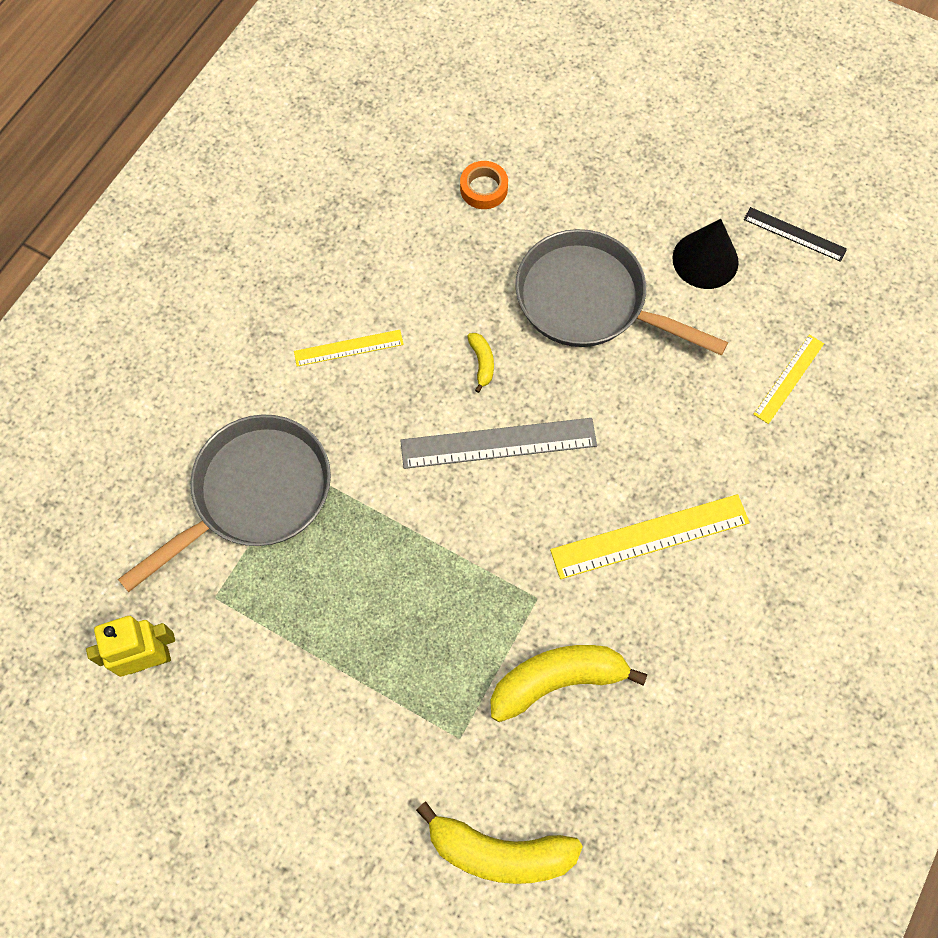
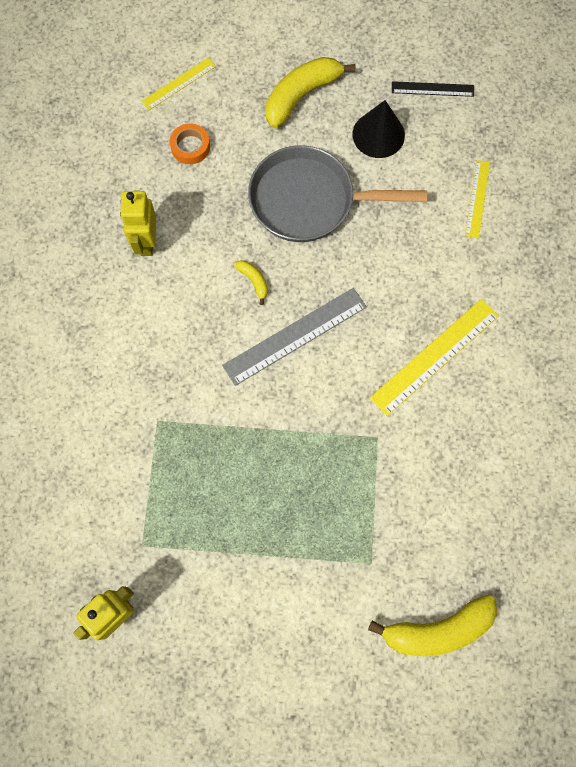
camera: 25 degrees left, 5 degrees up
(255, 494) = (133, 454): grey pan -> none
(348, 348) = (148, 312): yellow ruler -> yellow ruler (179, 83)
(384, 271) = (146, 242): none -> yellow robot
(558, 680) = (420, 489): yellow banana -> yellow banana (302, 95)

